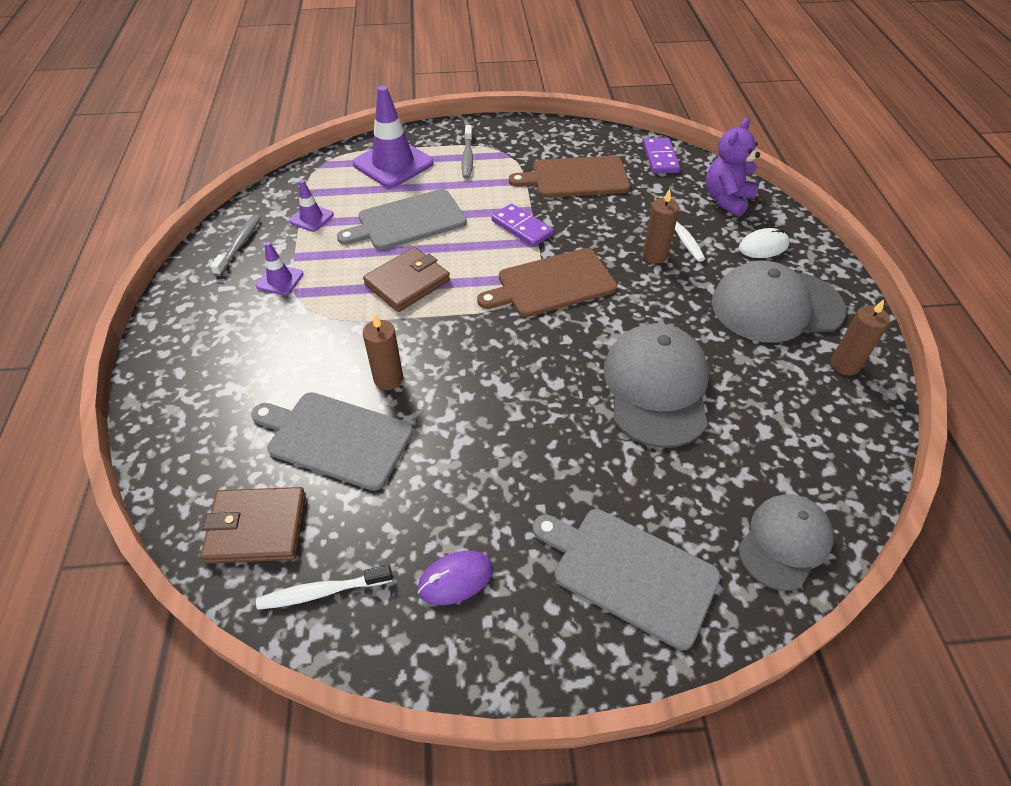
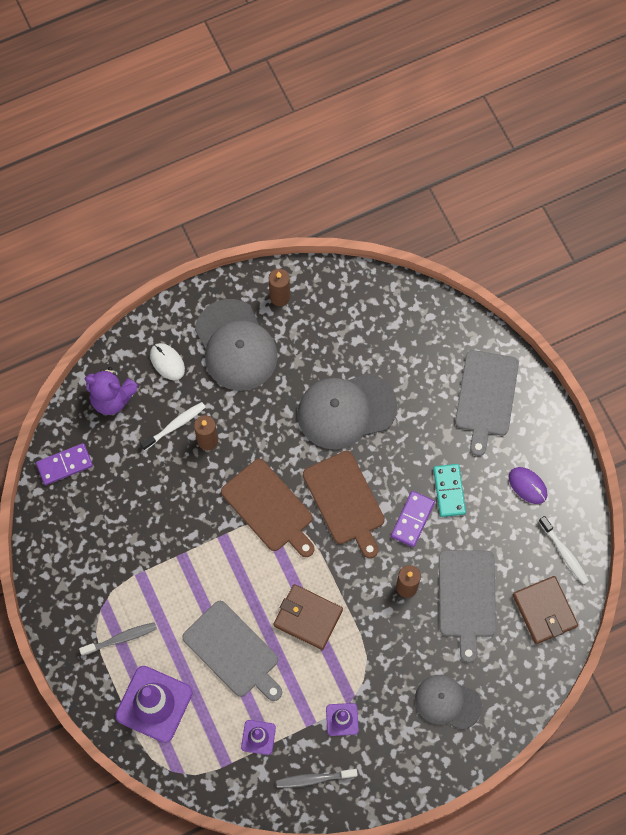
camera: 110 degrees left, 20 degrees up
(494, 468) = (449, 491): none -> turquoise domino
(522, 227) = (208, 553): purple domino -> purple domino (412, 519)
(576, 178) = (121, 530): brown cutting board -> brown cutting board (345, 501)
(784, 542) = (434, 321): grey cap -> grey cap (447, 702)

